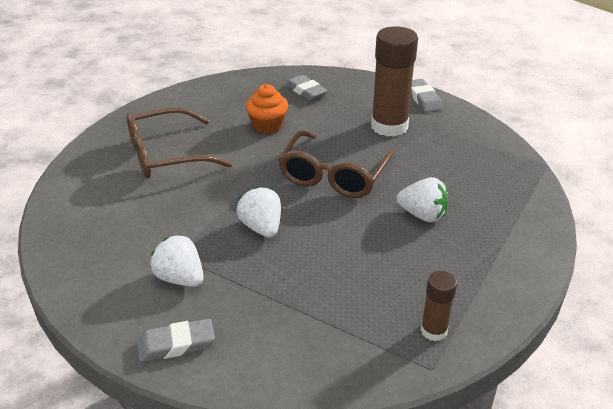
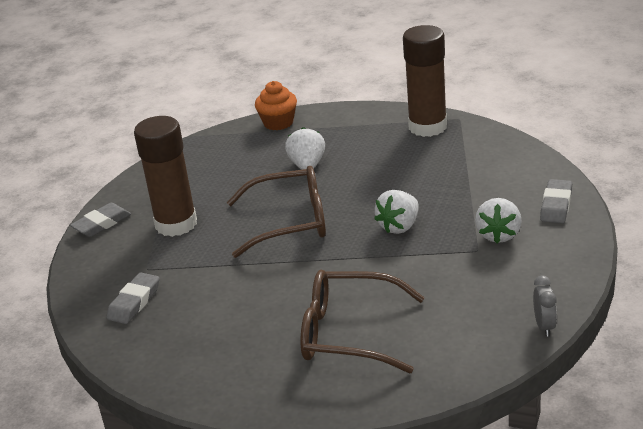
camera: 115 degrees left, 5 degrees down
(48, 241) = (544, 326): none -> grey clock
(166, 155) = (348, 333): brown glasses -> brown glasses turned 150 degrees clockwise
(176, 344) = (556, 205): grey eraser -> grey eraser turned 60 degrees clockwise
(267, 126) = (233, 295): orange cupcake -> orange cupcake (278, 123)
(433, 331) = (427, 127): brown glue stick -> brown glue stick, size x1.97

